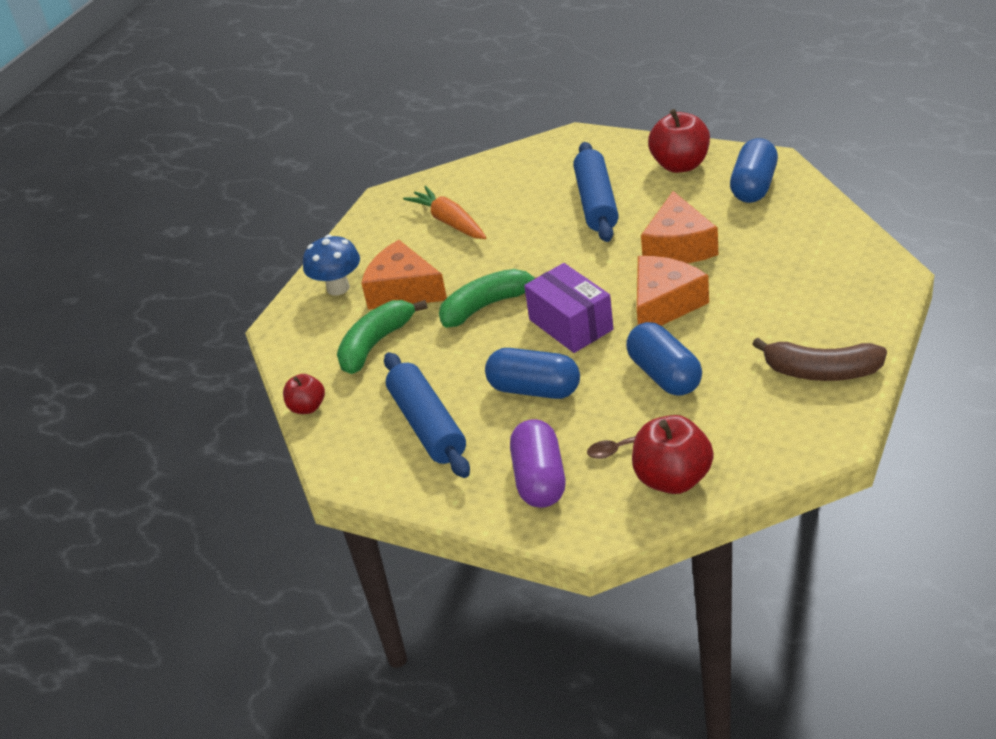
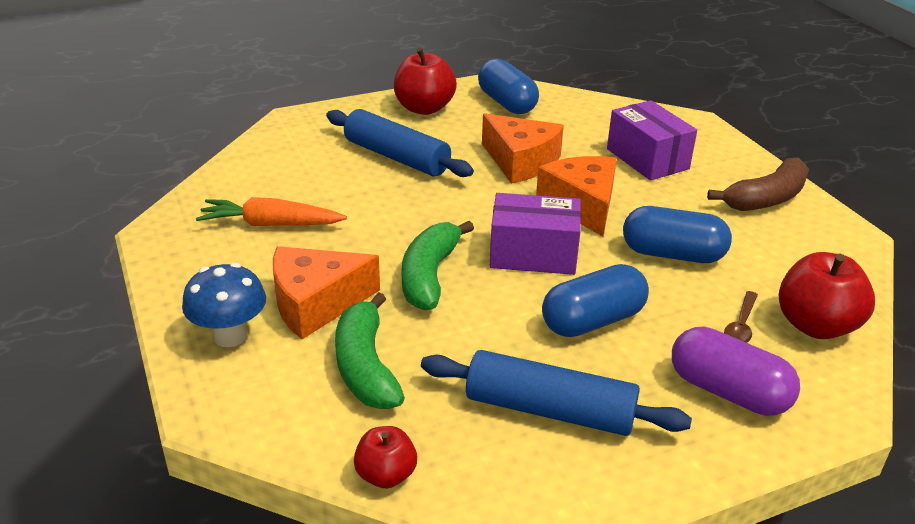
camera: 55 degrees left, 5 degrees down
(784, 290) = (647, 159): none -> purple box

